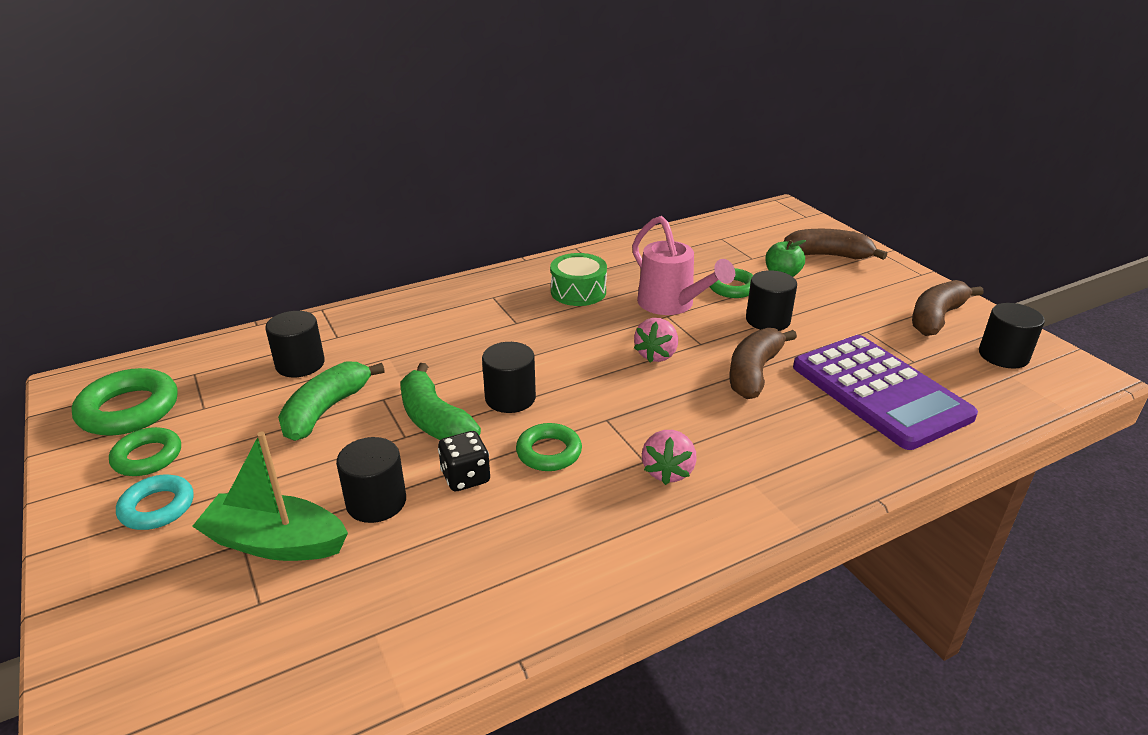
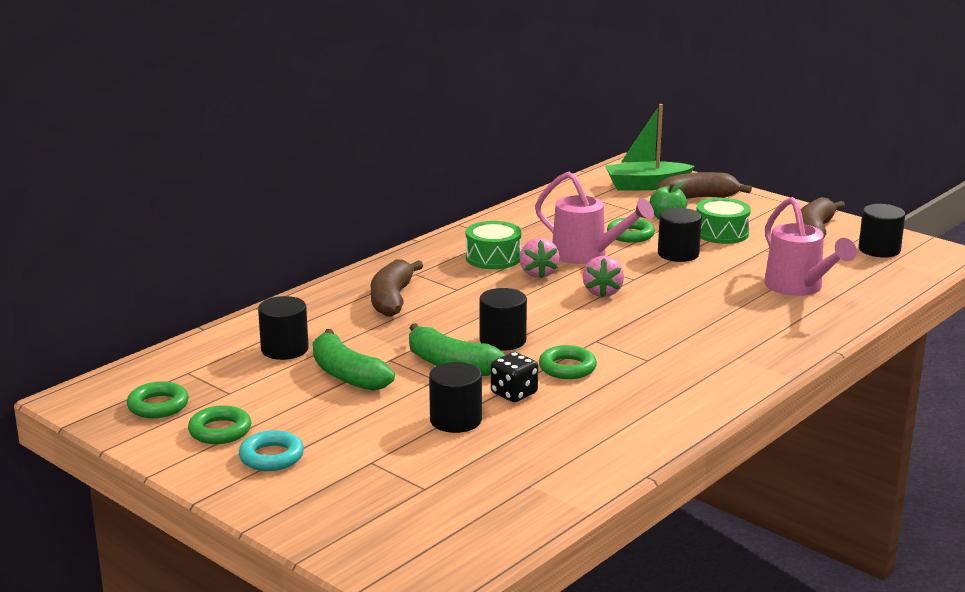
camera: 20 degrees left, 10 degrees down
(129, 409) = (158, 406): green ring -> green ring, size x0.64
(275, 542) = (399, 456): green boat -> green boat (646, 186)
(326, 410) = (347, 375): green banana -> green banana turned 45 degrees counterclockwise
(668, 471) = (670, 362): pink strawberry -> pink strawberry (538, 274)
(754, 372) = (692, 291): brown banana -> brown banana (392, 299)
(830, 302) = (721, 233): none -> green drum
(880, 391) = (798, 288): purple calculator -> pink watering can

